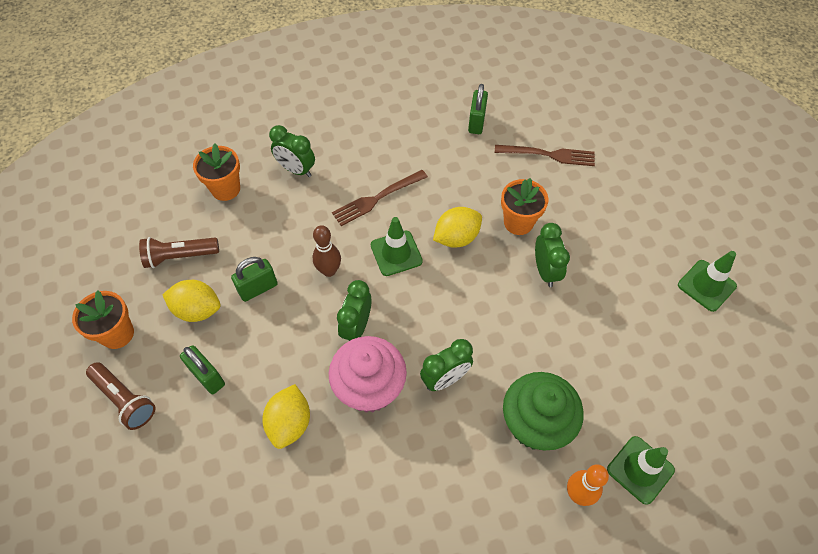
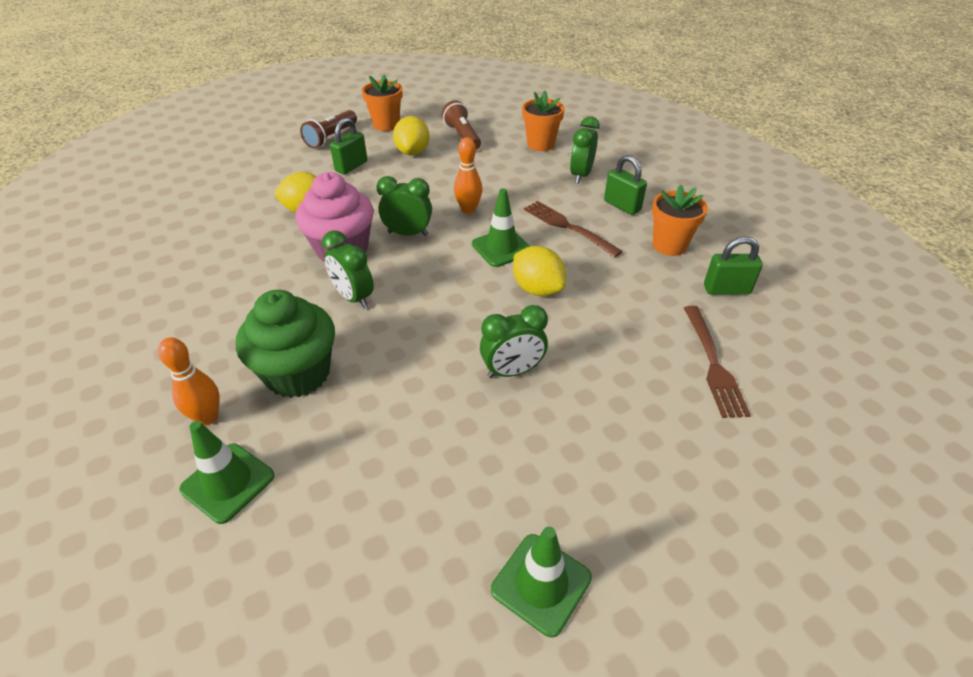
camera: 80 degrees right, 15 degrees down
(258, 288) = (439, 176): green padlock -> green padlock (622, 206)
(329, 271) = (468, 210): brown bowling pin -> orange bowling pin
(518, 222) = (580, 340): orange flower pot -> orange flower pot (669, 245)

